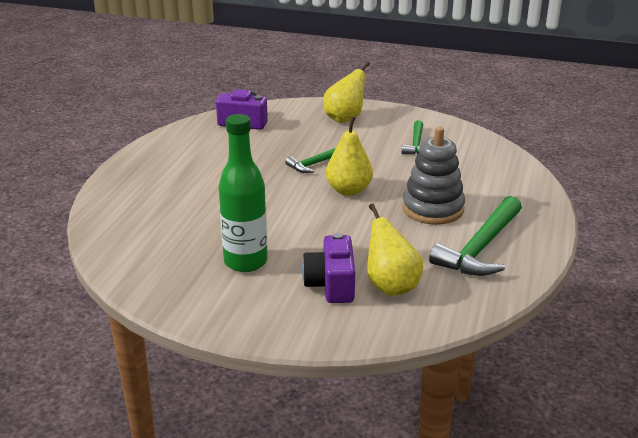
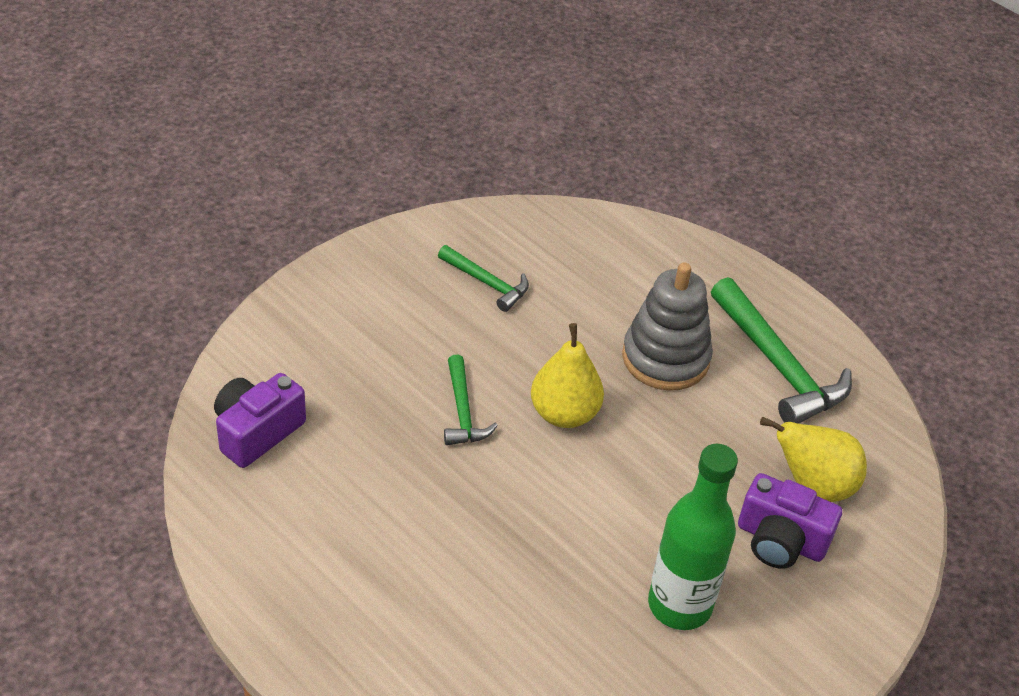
camera: 65 degrees left, 15 degrees up
(345, 118) = (346, 313): yellow pear -> none

